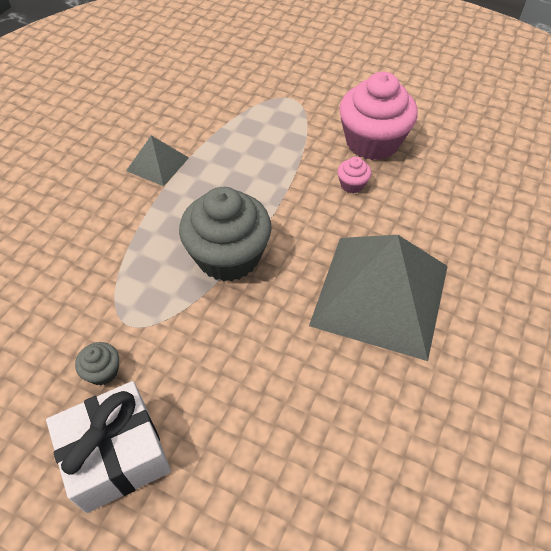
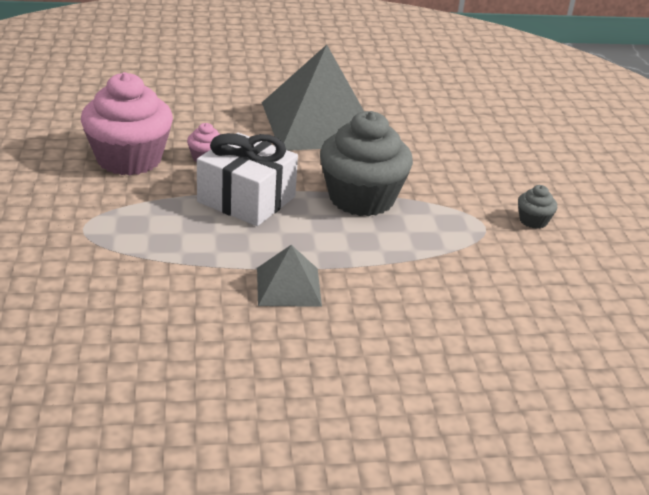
camera: 125 degrees left, 20 degrees down
(117, 455) = (571, 191): white gift -> white gift (246, 199)

